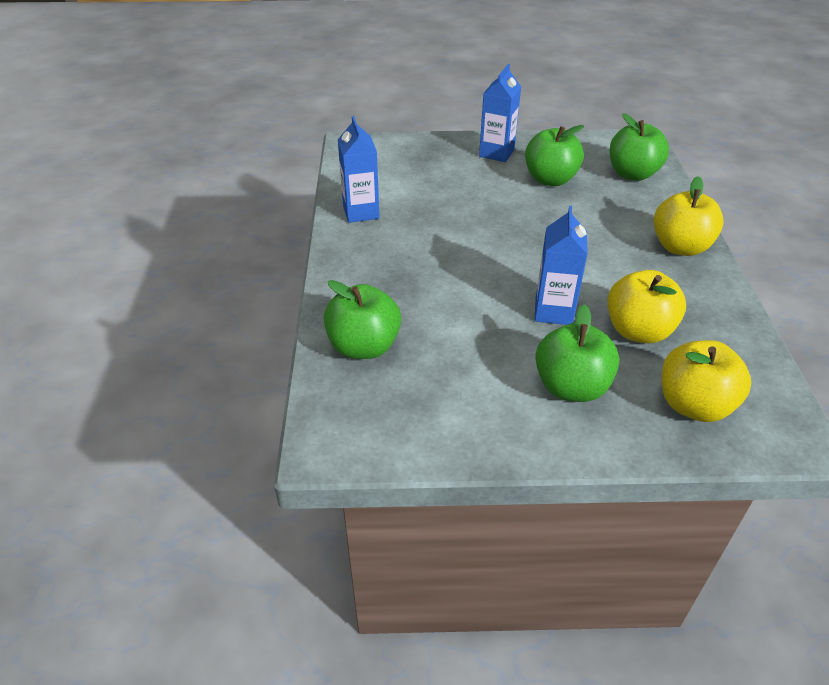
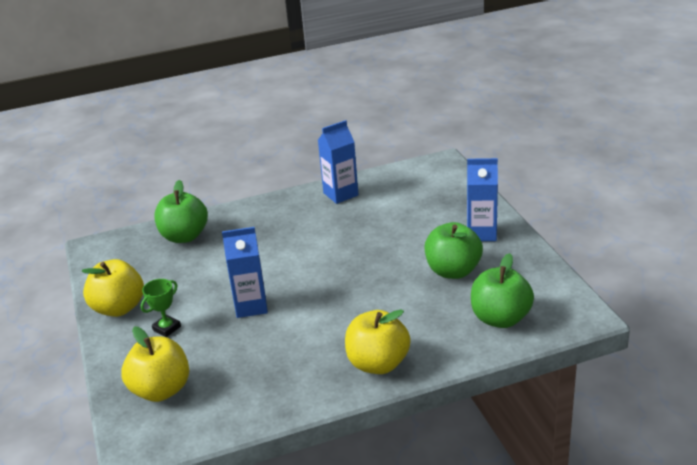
camera: 75 degrees right, 10 degrees down
(571, 387) = (167, 328): green apple -> green trophy
(638, 331) = (241, 352): yellow apple -> yellow apple (119, 308)

